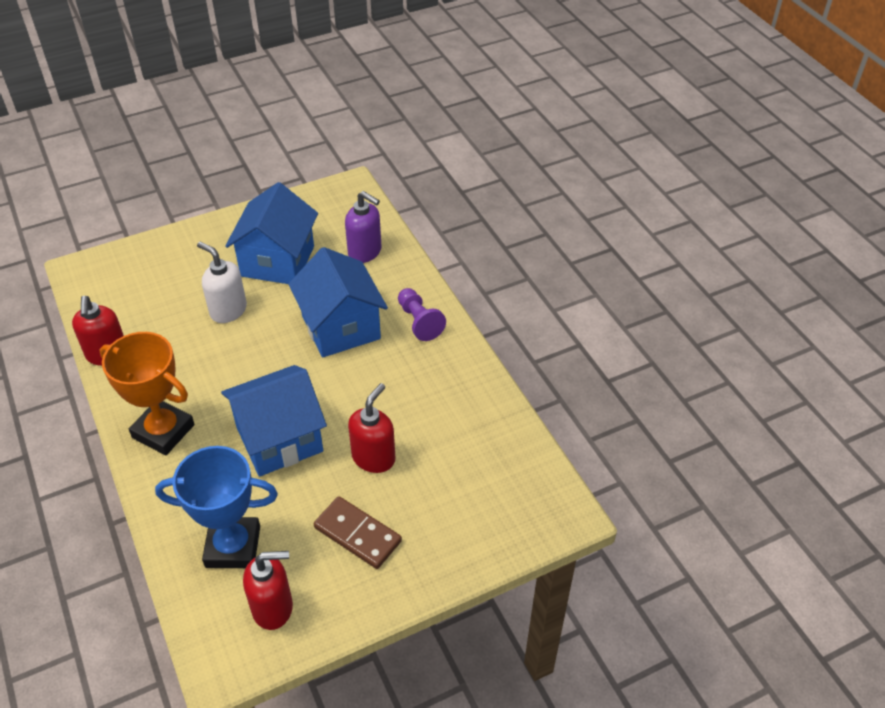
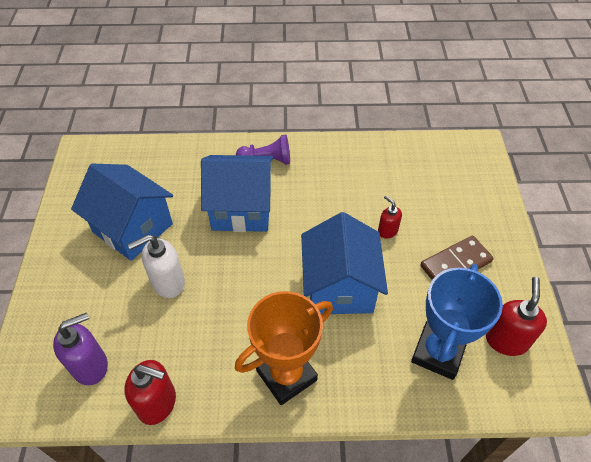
camera: 65 degrees left, 5 degrees up
(365, 252) = (167, 167): purple soap dispenser -> purple soap dispenser (90, 366)
(374, 457) = (387, 231): red soap dispenser -> red soap dispenser, size x0.59

